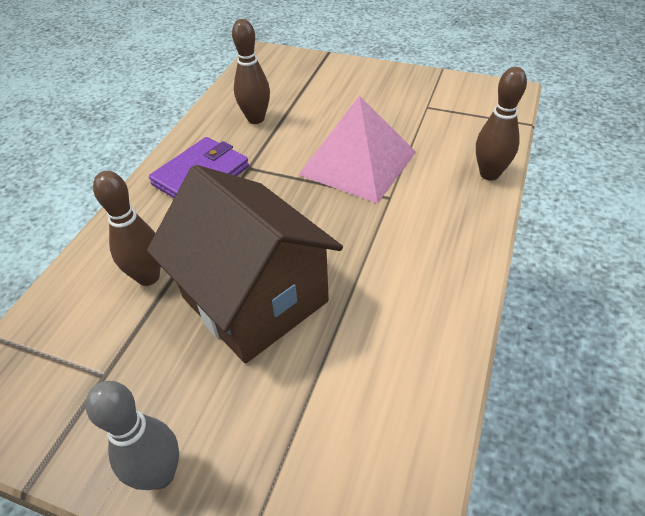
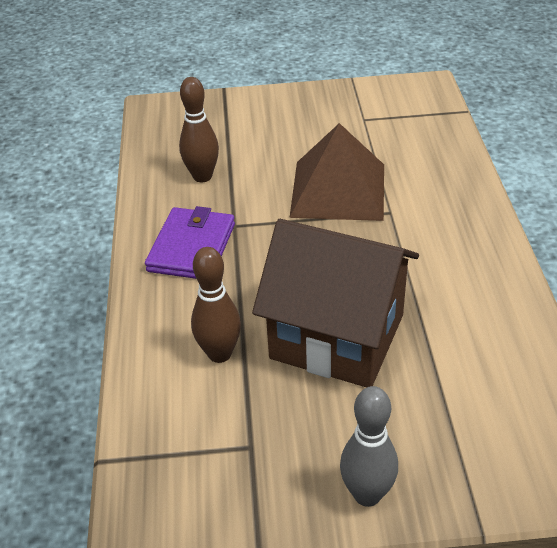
camera: 25 degrees left, 5 degrees down
(357, 163) = (338, 190): pink pyramid -> brown pyramid
(489, 174) = (462, 166): brown bowling pin -> none

